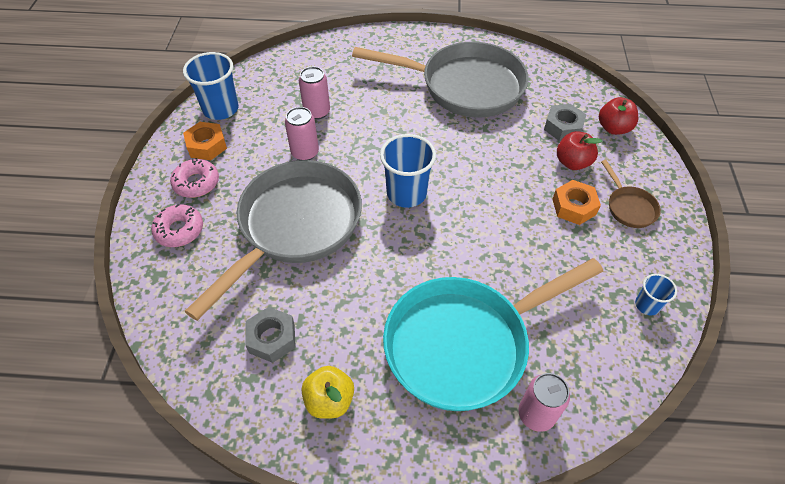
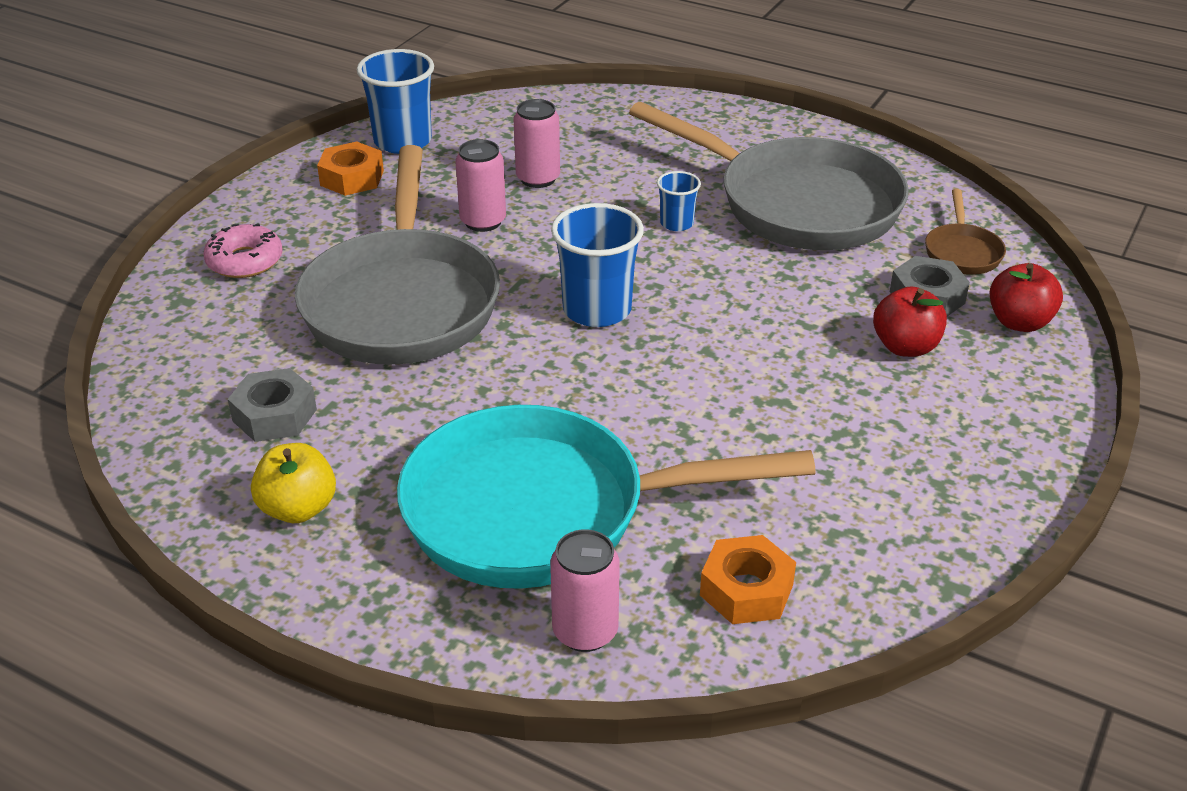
camera: 25 degrees right, 15 degrees down
(196, 183) = (306, 216): pink donut -> none
(295, 226) = (402, 301): grey pan -> grey pan turned 120 degrees clockwise
(574, 207) = (860, 403): orange nut -> orange nut (746, 590)
(629, 207) = (959, 431): brown pan -> brown pan (962, 252)
(647, 305) = (884, 564): blue cup -> blue cup (676, 223)

